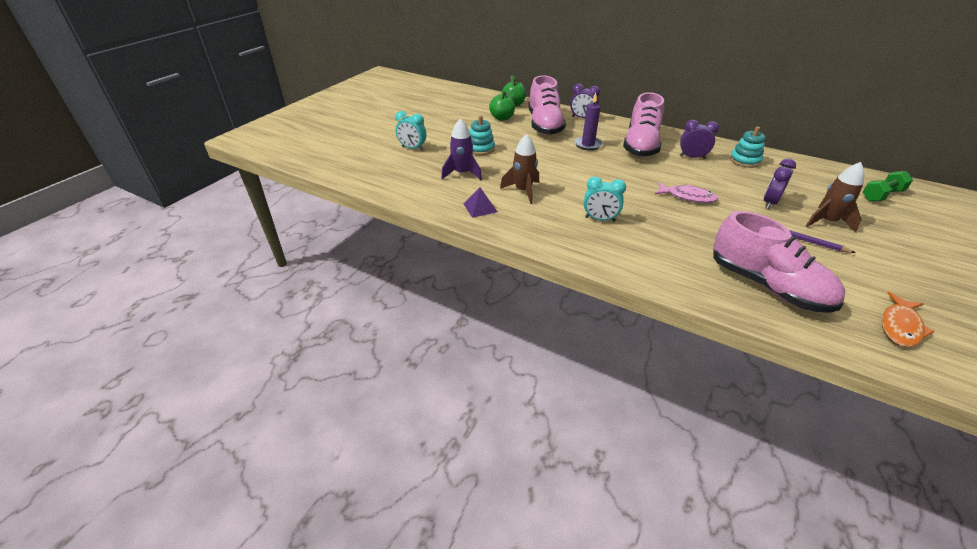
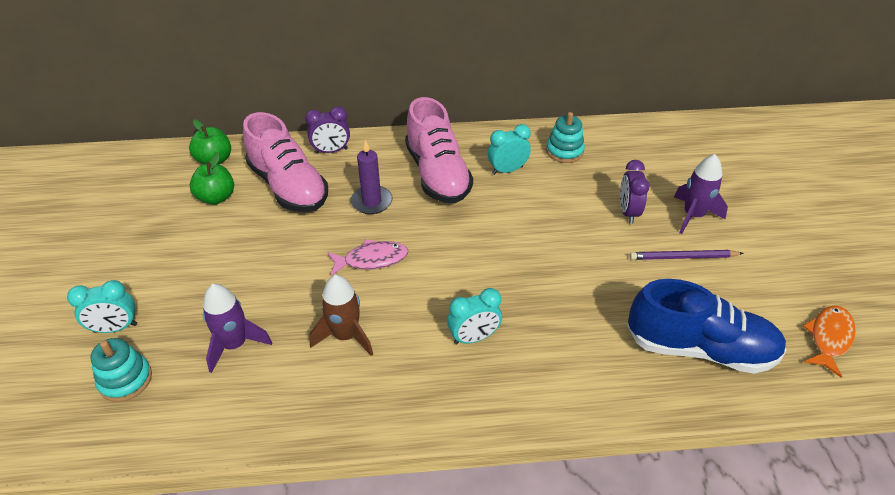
camera: 35 degrees left, 5 degrees up
(480, 207) = (308, 401): purple pyramid -> none
(481, 149) = (227, 278): turquoise stacking toy -> turquoise stacking toy (125, 380)
(687, 197) = (544, 245): pink fish -> pink fish (372, 259)
(692, 157) = (507, 170): purple clock -> turquoise clock
(767, 285) = (699, 348): pink shoe -> blue shoe
(827, 221) = (693, 216): brown rocket -> purple rocket
(881, 195) = (714, 149): green dumbbell -> none
(900, 326) = (829, 338): orange fish -> orange fish turned 150 degrees counterclockwise

